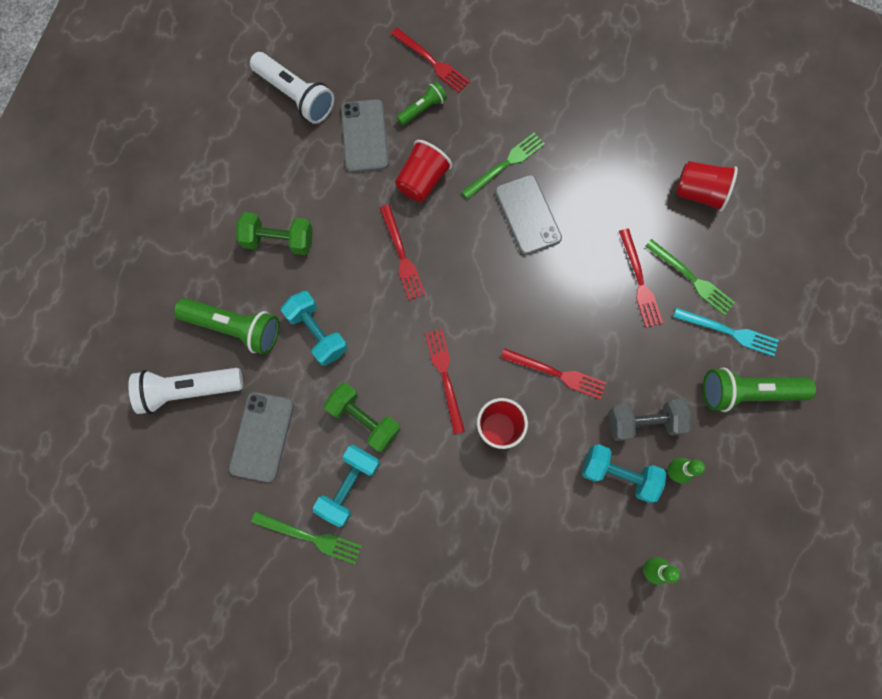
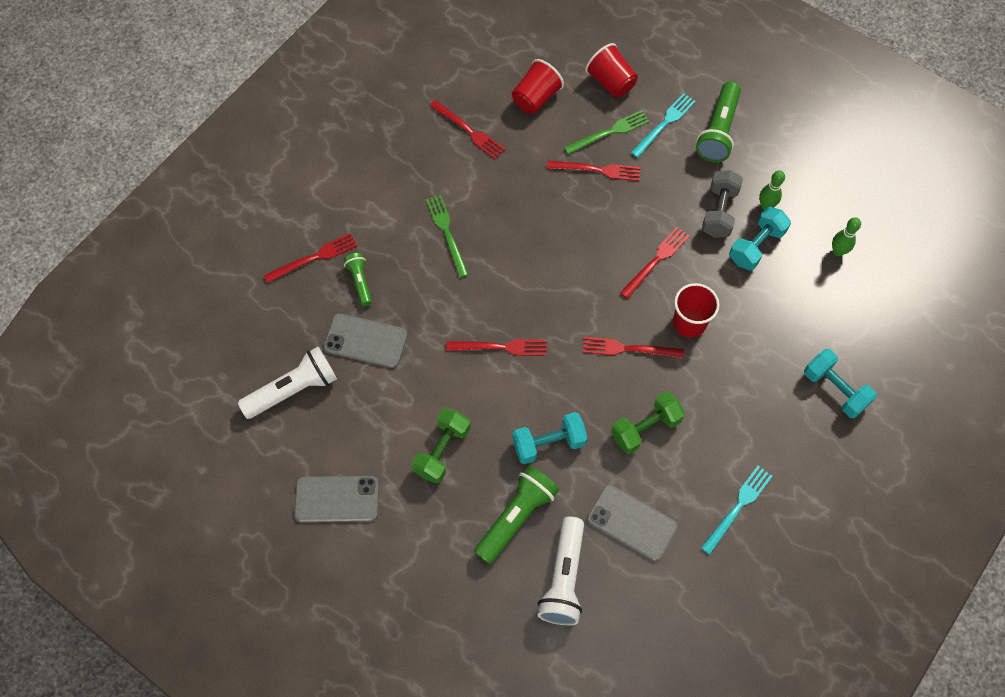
camera: 70 degrees left, 10 degrees down
(310, 537) = (738, 507): green fork -> turquoise fork
(349, 486) = (702, 460): turquoise dumbbell -> turquoise dumbbell (834, 389)
(422, 181) = (434, 306): red cup -> red cup (611, 82)
(527, 215) = (503, 232): grey phone -> grey phone (337, 499)
(629, 144) = (469, 131): none -> red fork

